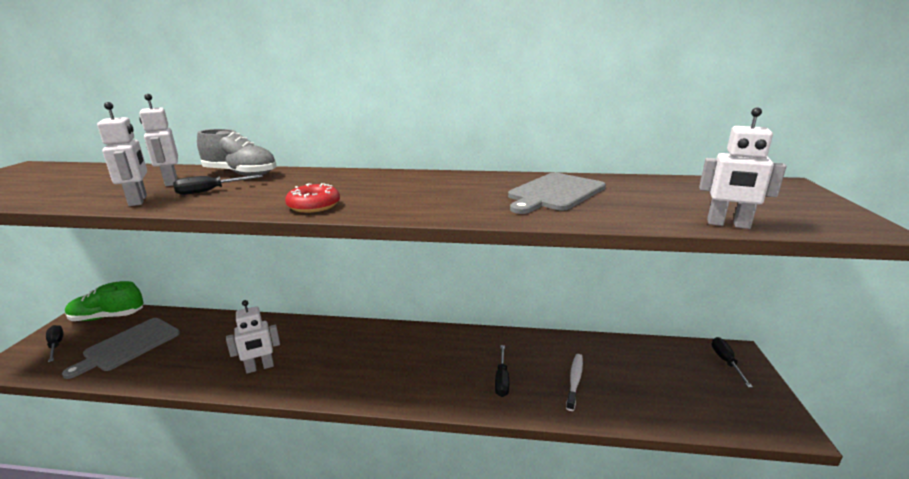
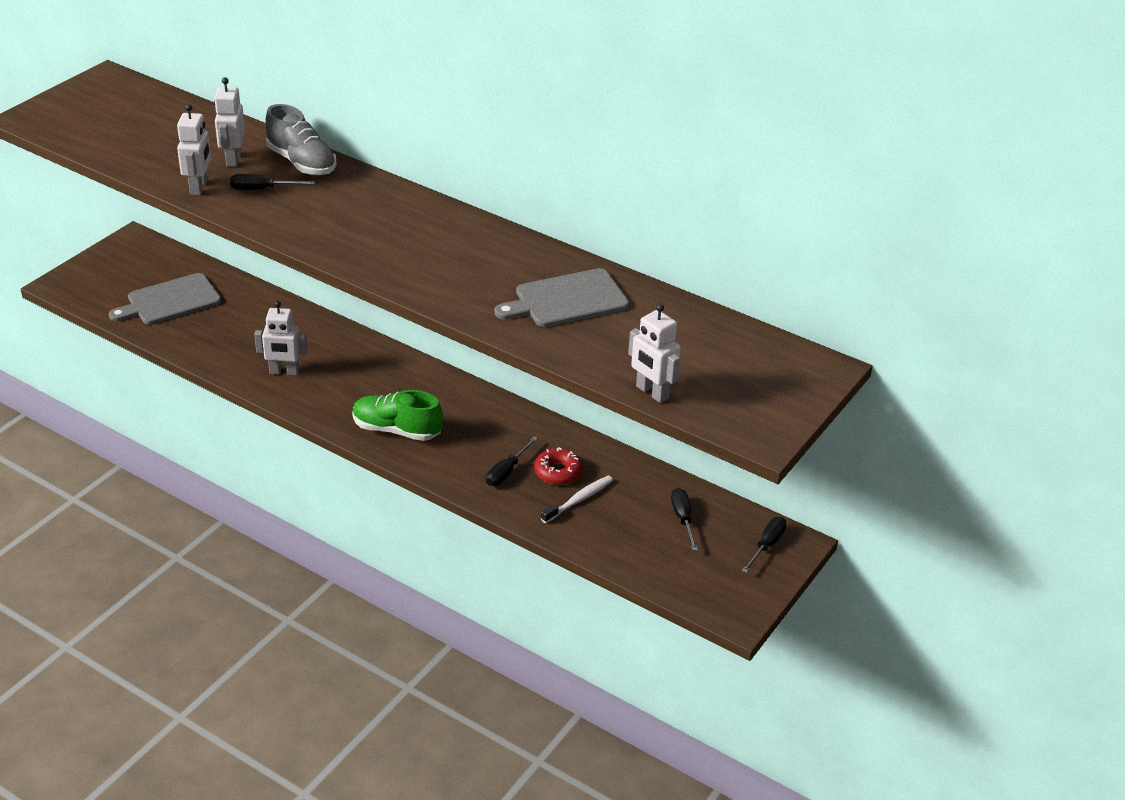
camera: 25 degrees right, 15 degrees up
(56, 345) = (104, 276): black screwdriver -> black screwdriver (683, 519)
(108, 317) = (155, 254): green shoe -> green shoe (396, 430)
(314, 206) = (337, 246): red donut -> red donut (558, 472)

